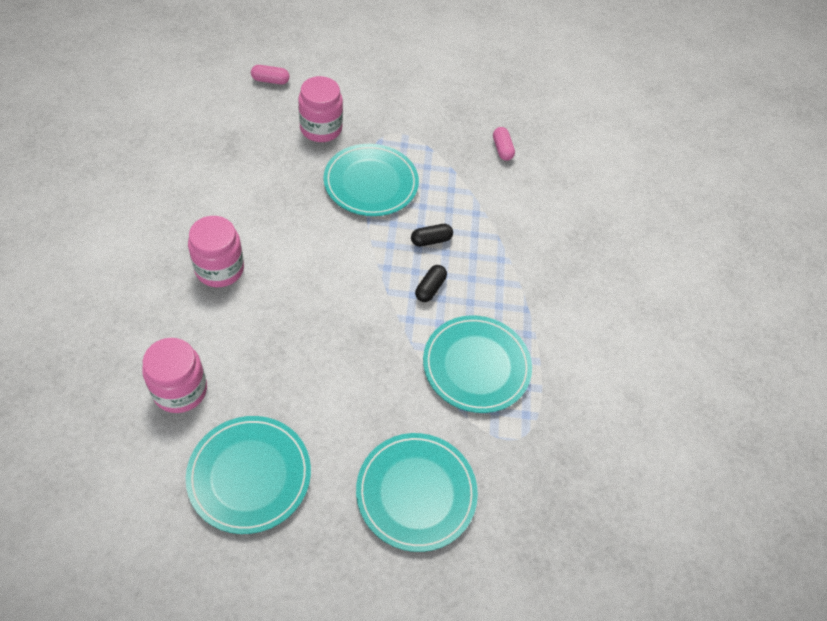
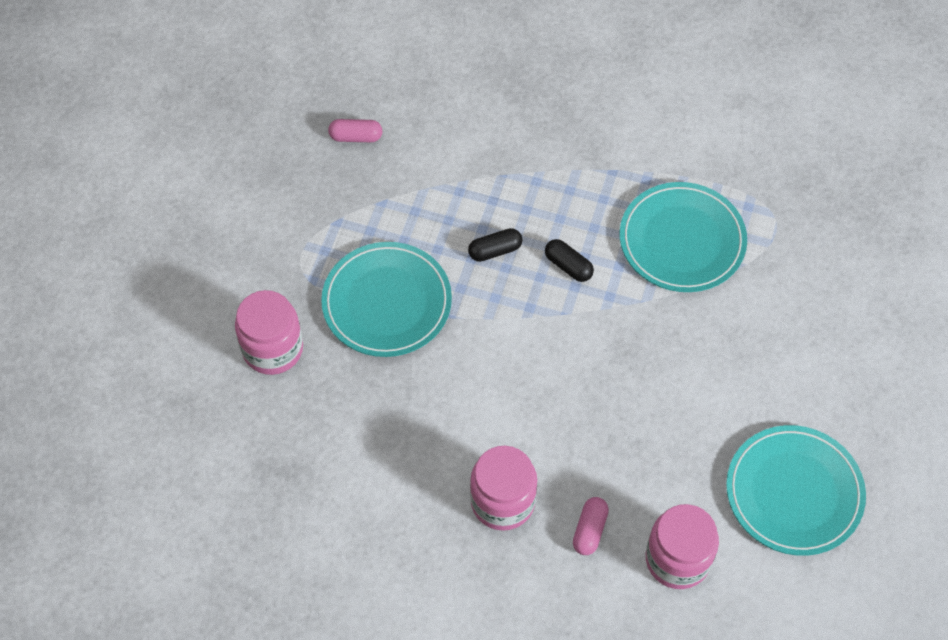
camera: 70 degrees left, 5 degrees up
(270, 80) = (158, 404): pink capsule -> pink capsule (589, 530)
(416, 492) = (828, 330): turquoise plate -> none
(431, 240) = (495, 250): black capsule -> black capsule turned 75 degrees clockwise

